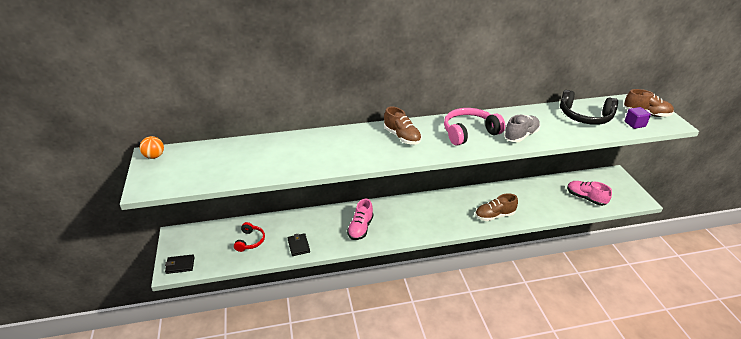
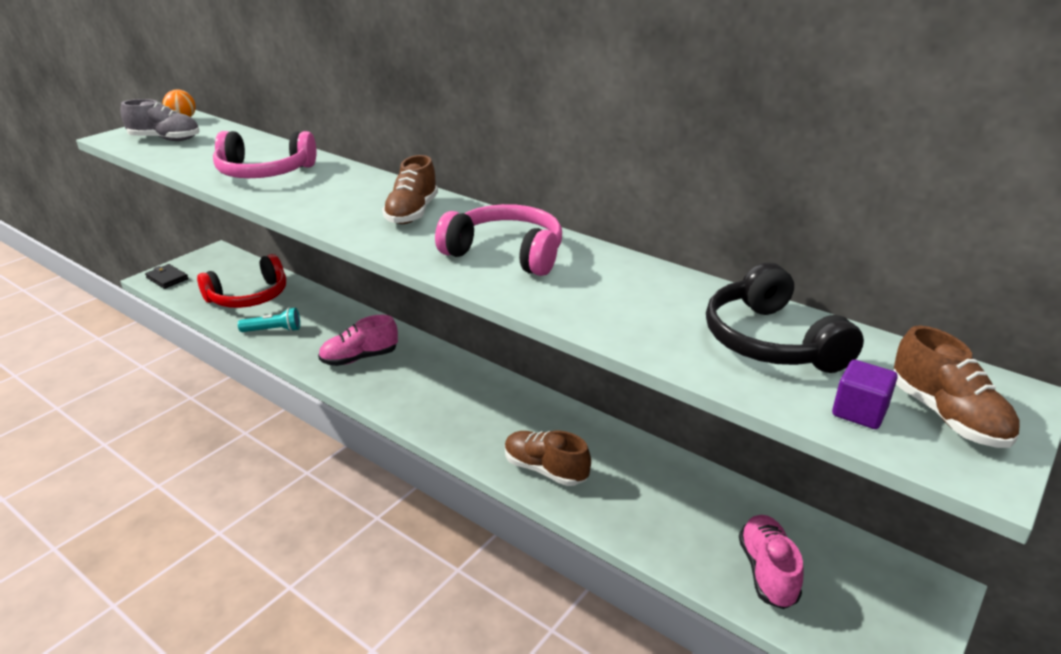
camera: 50 degrees right, 5 degrees down
(250, 241) = (249, 297): red headphones -> red headphones, size x1.68
(291, 156) = (264, 172): none -> pink headphones
(298, 245) = (273, 330): black wallet -> turquoise flashlight
(521, 136) = (570, 298): grey shoe -> grey shoe (165, 139)

